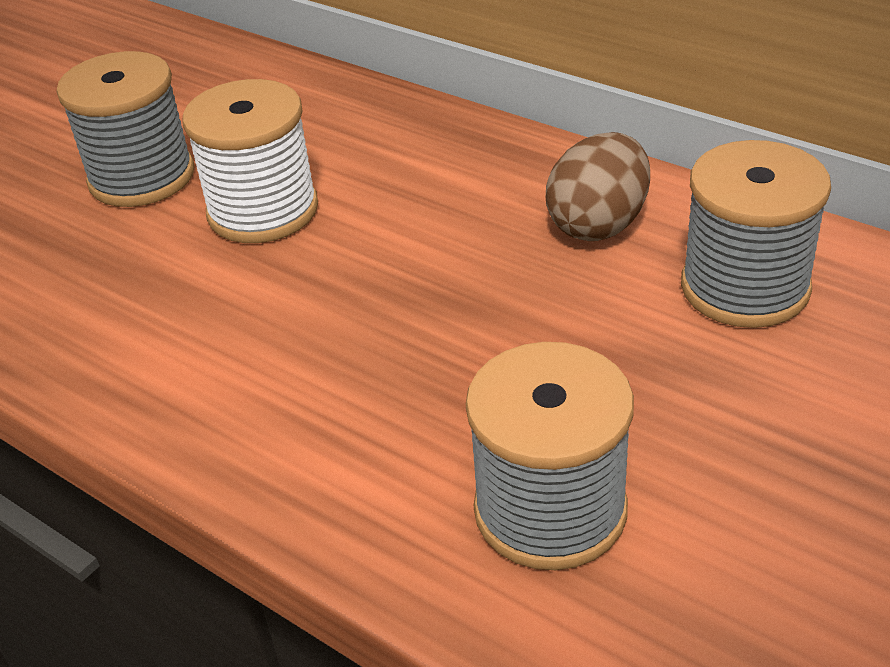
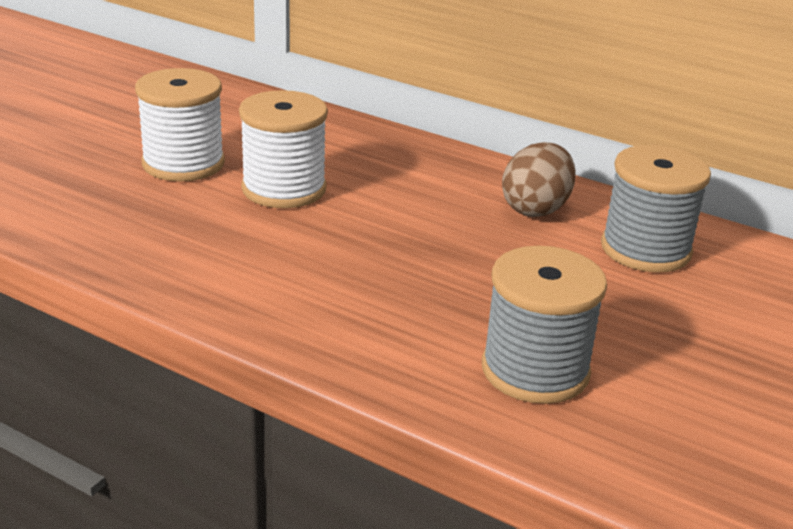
camera: 10 degrees left, 10 degrees down
(142, 177) = (183, 163): grey spool -> white spool

